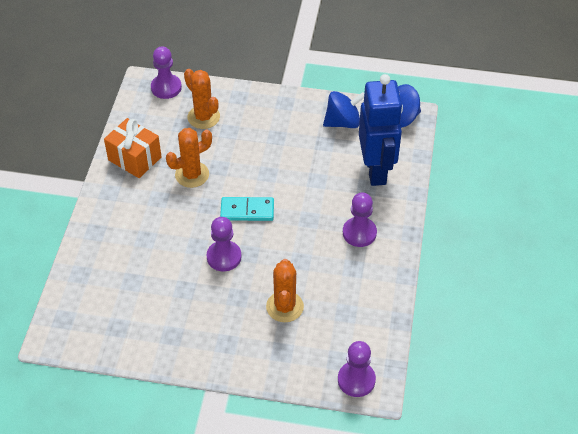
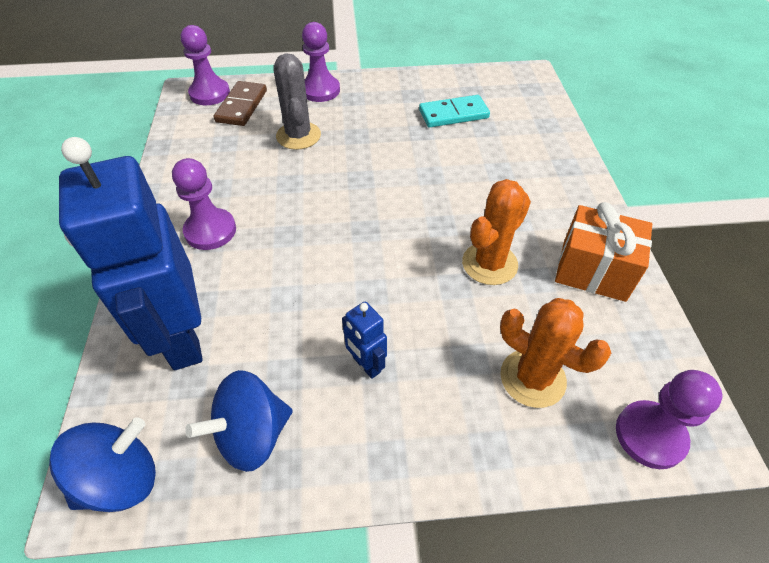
camera: 165 degrees right, 0 degrees up
(224, 257) = (390, 169): purple pawn -> purple pawn (320, 90)
(247, 210) = (382, 229): turquoise domino -> turquoise domino (453, 114)
(282, 138) = (366, 365): none -> blue robot
(285, 307) = (298, 136): orange cactus -> grey cactus
(328, 355) = (242, 106): none -> brown domino

